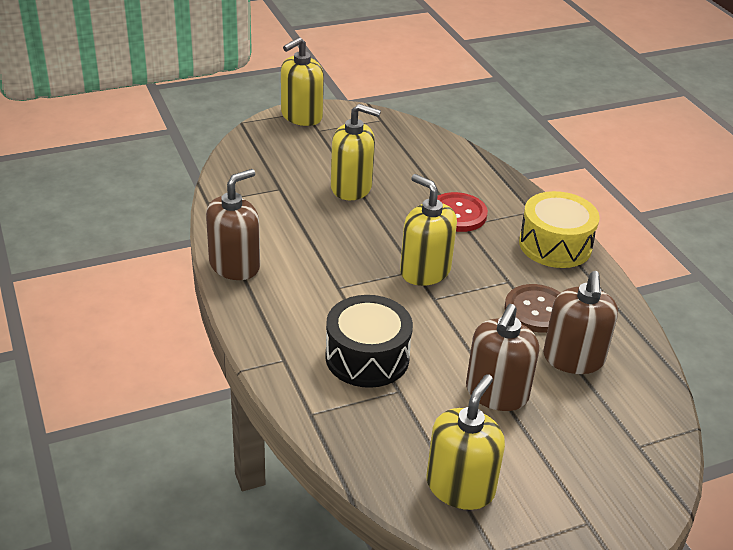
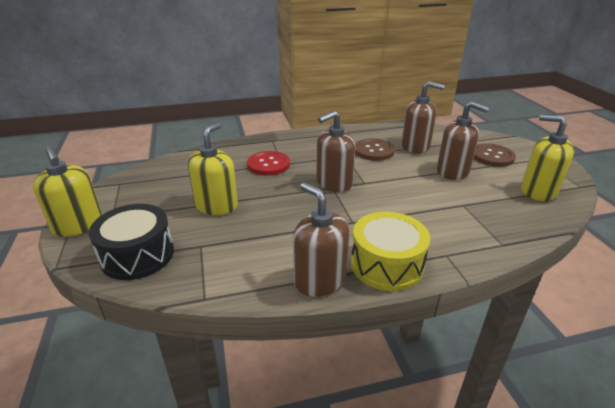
camera: 80 degrees left, 5 degrees down
(367, 357) = (433, 214): black drum -> black drum (137, 255)
(425, 271) = (334, 183): yellow soap dispenser -> brown soap dispenser
(555, 245) = (310, 138): yellow drum -> yellow drum (386, 264)
(572, 453) = (492, 156): none -> brown button

